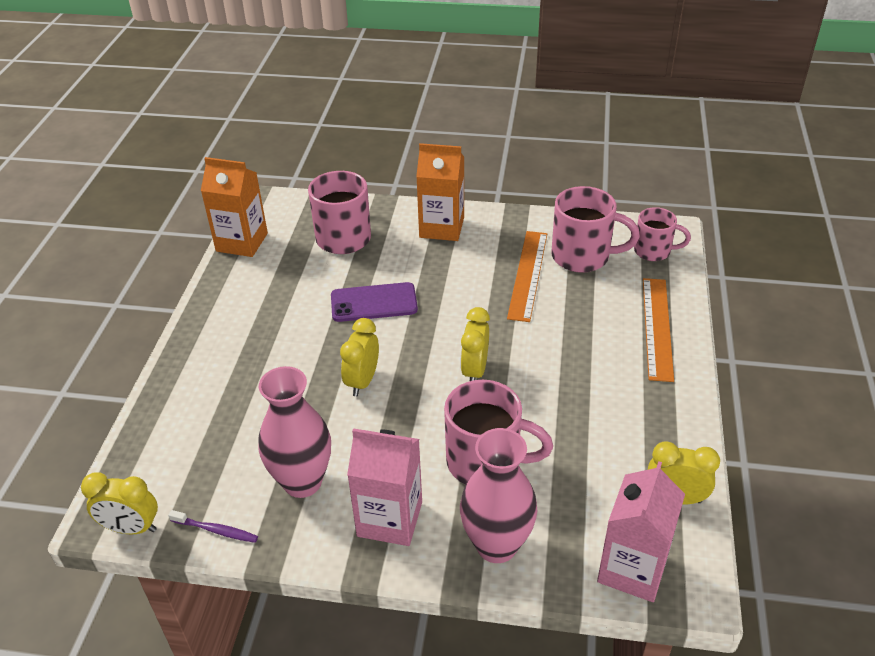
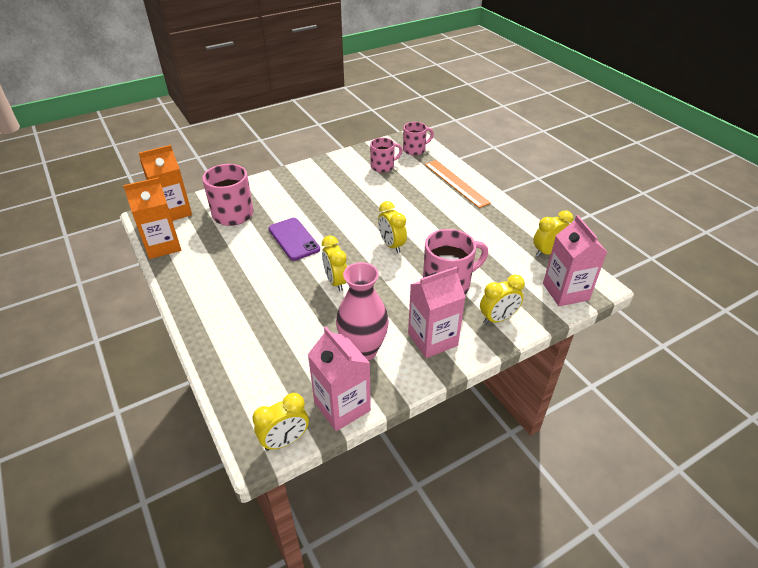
camera: 40 degrees left, 0 degrees up
(216, 530) = (342, 406): purple toothbrush -> pink carton
(374, 302) = (293, 239): purple phone -> purple phone turned 75 degrees counterclockwise
(441, 227) = (288, 184): orange carton -> orange carton (174, 211)
(496, 545) = (498, 318): pink vase -> yellow clock
(527, 274) = (364, 187): orange ruler -> none
(583, 257) = (383, 166): pink mug -> pink mug, size x0.63

